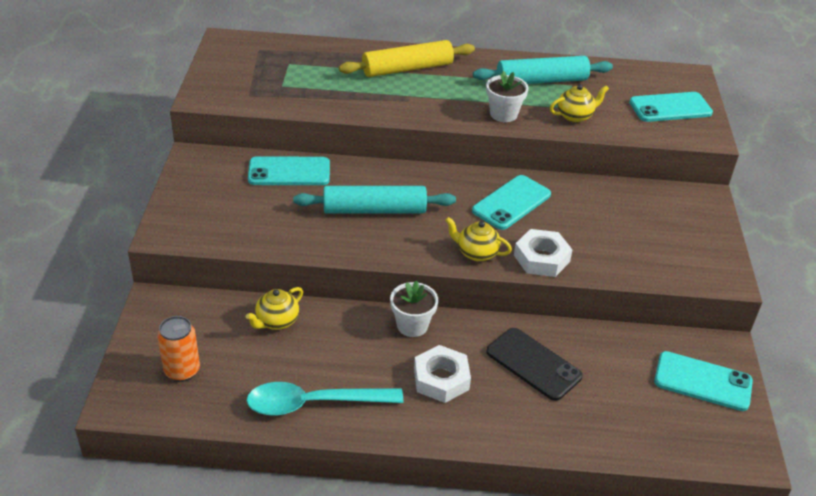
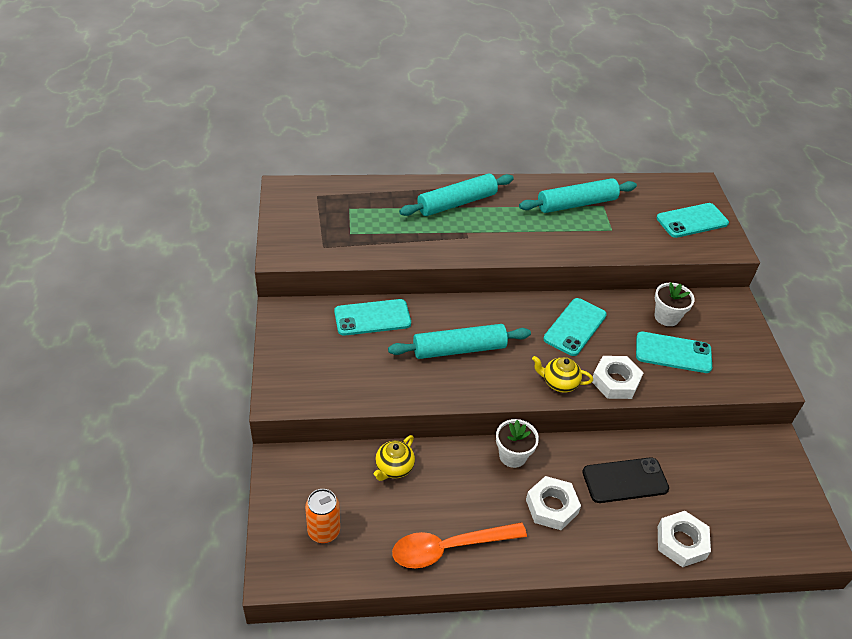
camera: 10 degrees left, 5 degrees up
(313, 403) = (449, 548): turquoise spoon -> orange spoon
(407, 69) = (457, 203): yellow rolling pin -> turquoise rolling pin
(503, 114) = (554, 243): white flower pot -> white flower pot (666, 317)
(533, 364) = (625, 480): black phone -> black phone turned 45 degrees counterclockwise
(575, 116) = (615, 238): yellow teapot -> none
(581, 432) = (681, 542): none -> white nut
(702, 381) = (766, 477): turquoise phone -> turquoise phone (673, 353)

